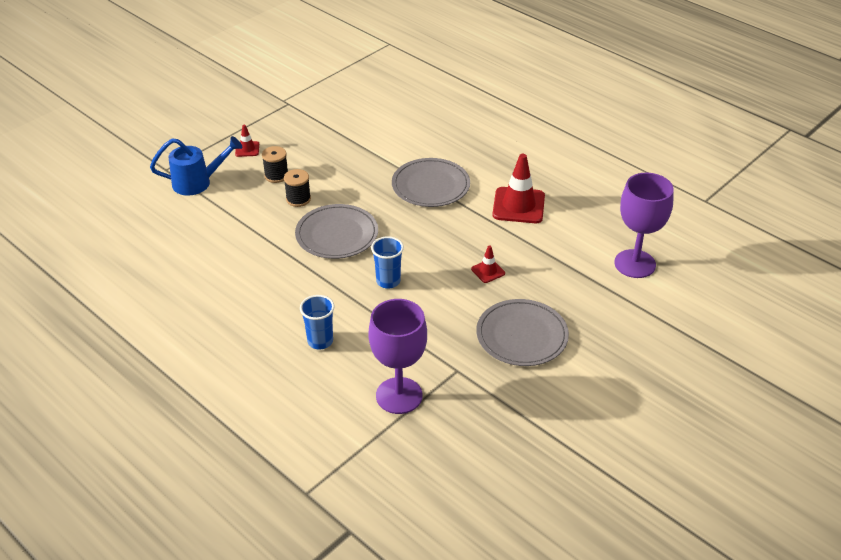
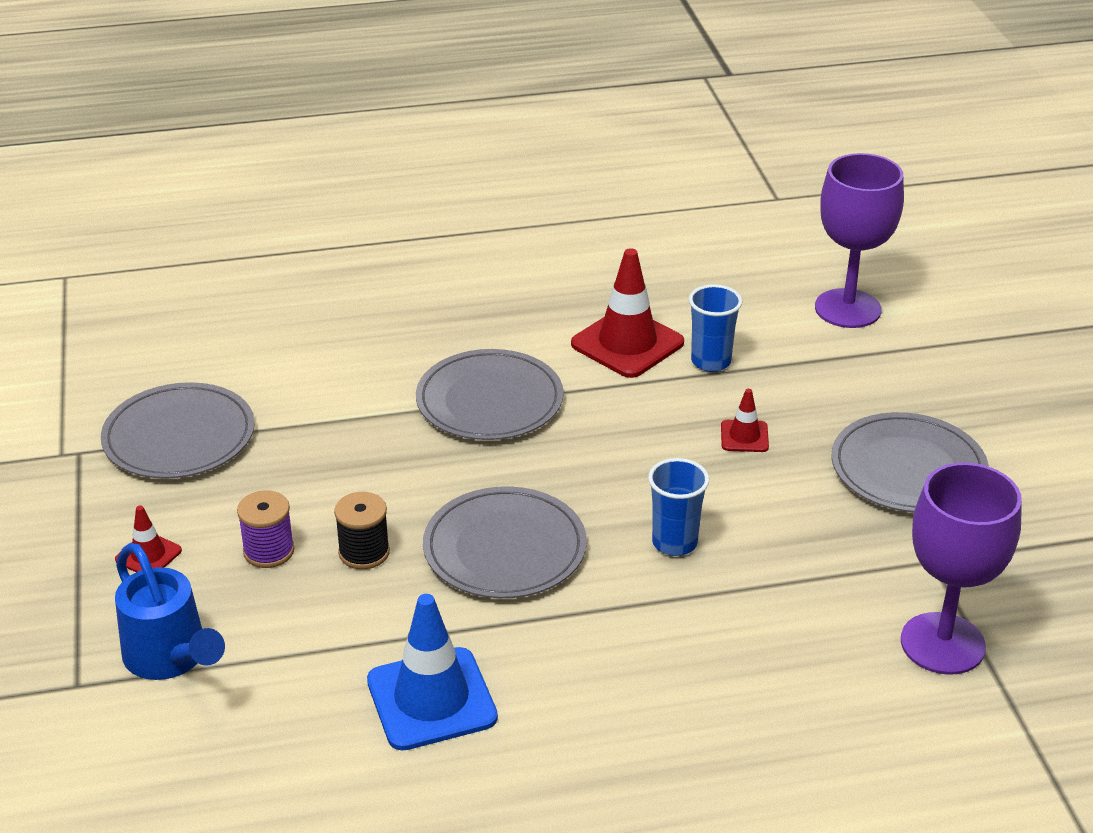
camera: 55 degrees left, 5 degrees down
(197, 183) = (171, 658): blue watering can -> blue watering can turned 120 degrees clockwise
(230, 256) = (431, 699): none -> blue traffic cone
(276, 175) = (269, 551): black spool -> purple spool
(320, 341) = (751, 678): blue cup -> blue cup (711, 361)
(321, 120) = (179, 436): none -> grey plate

